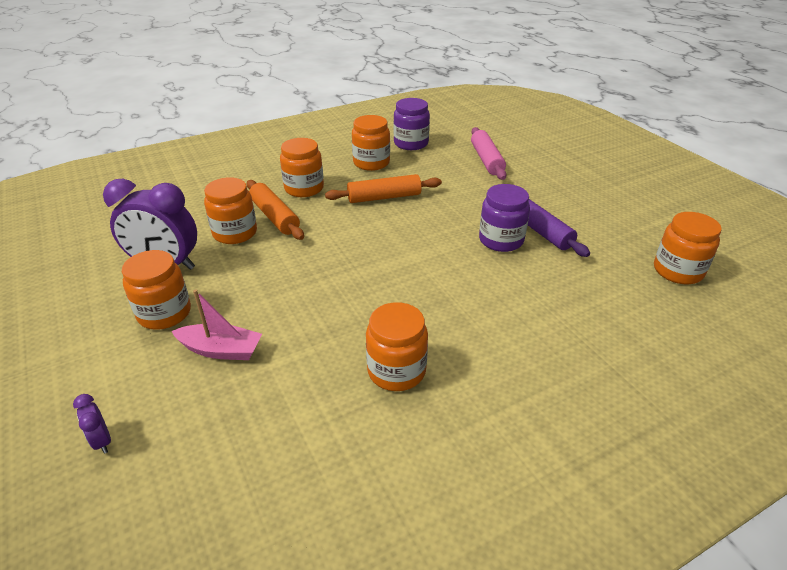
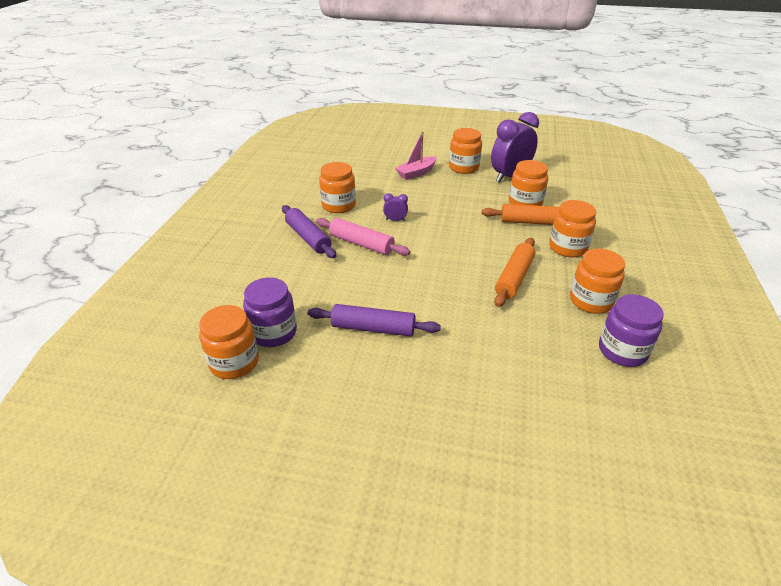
camera: 130 degrees right, 0 degrees up
(102, 441) = (398, 143): purple clock -> purple clock (395, 220)
(487, 160) = (530, 385): pink rolling pin -> pink rolling pin (361, 244)
(495, 347) = (308, 238): none -> purple rolling pin
(501, 240) = (387, 299): purple jar -> purple jar (274, 332)

